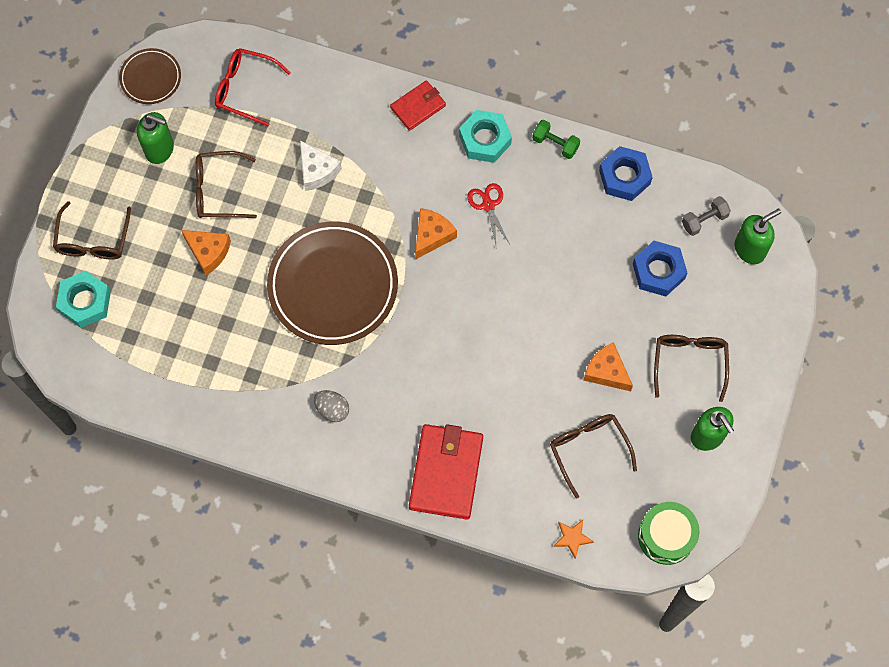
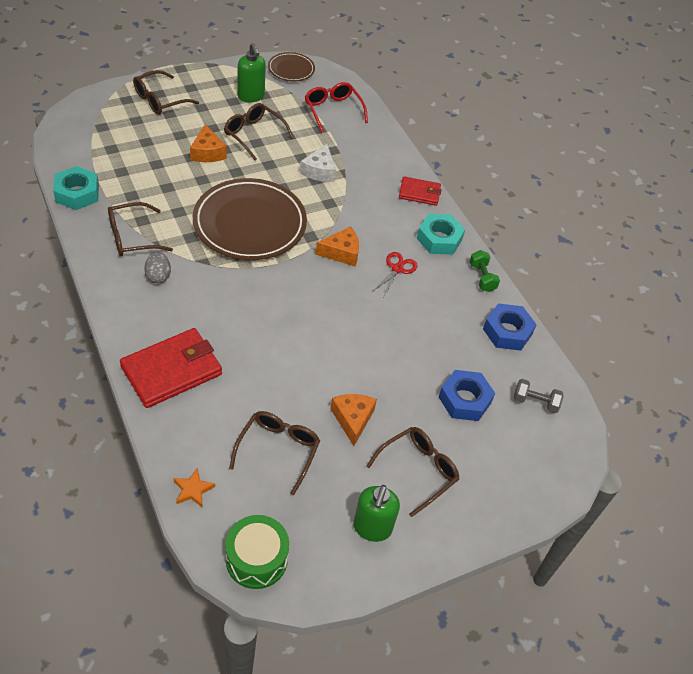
camera: 40 degrees right, 20 degrees down
(85, 302) = (114, 118): turquoise nut -> turquoise nut (77, 193)
(266, 399) = (132, 237): none -> brown glasses
(750, 249) = (549, 448): green soap dispenser -> none

